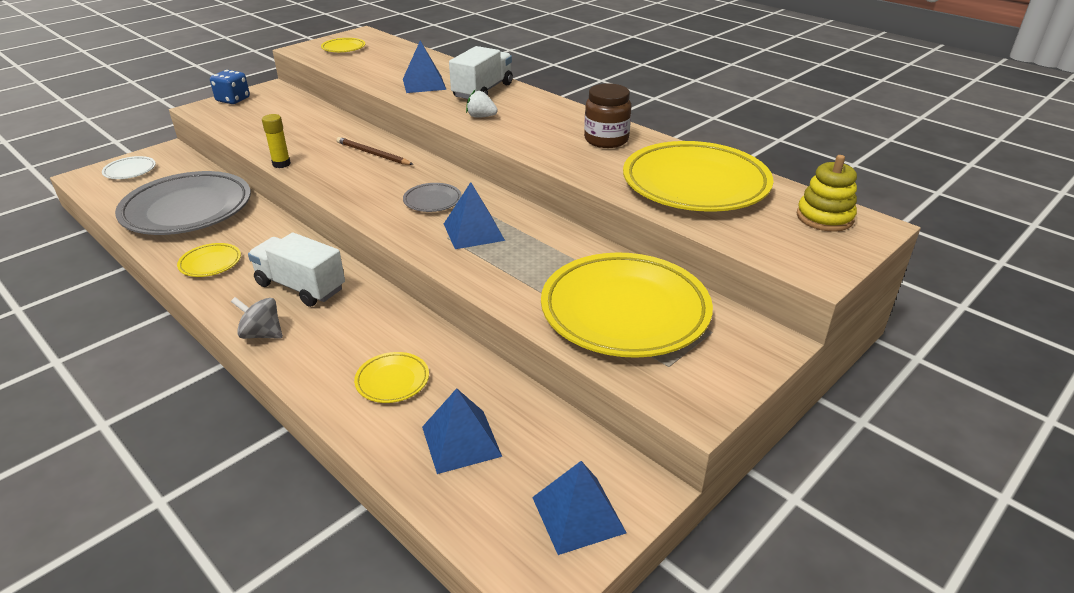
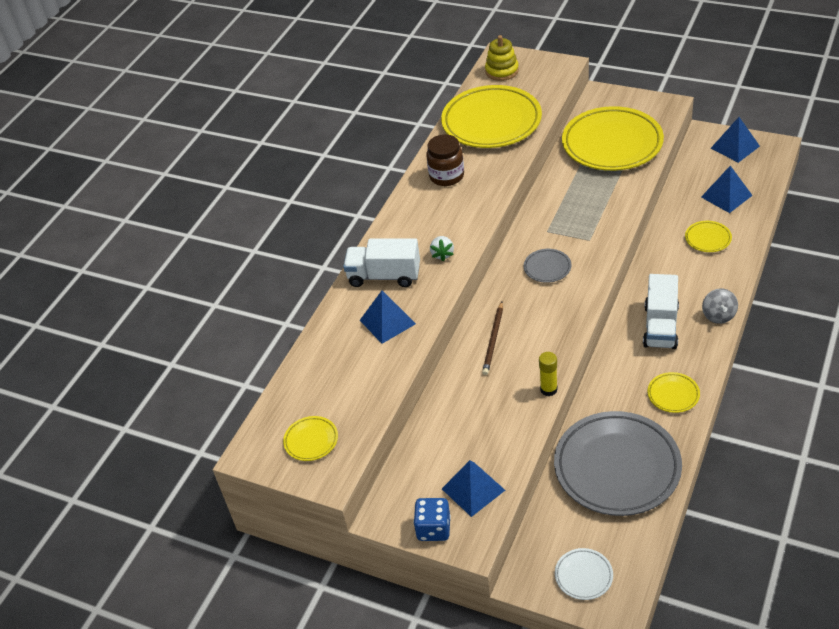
camera: 105 degrees left, 10 degrees up
(473, 232) = (574, 230): blue pyramid -> blue pyramid (473, 489)

